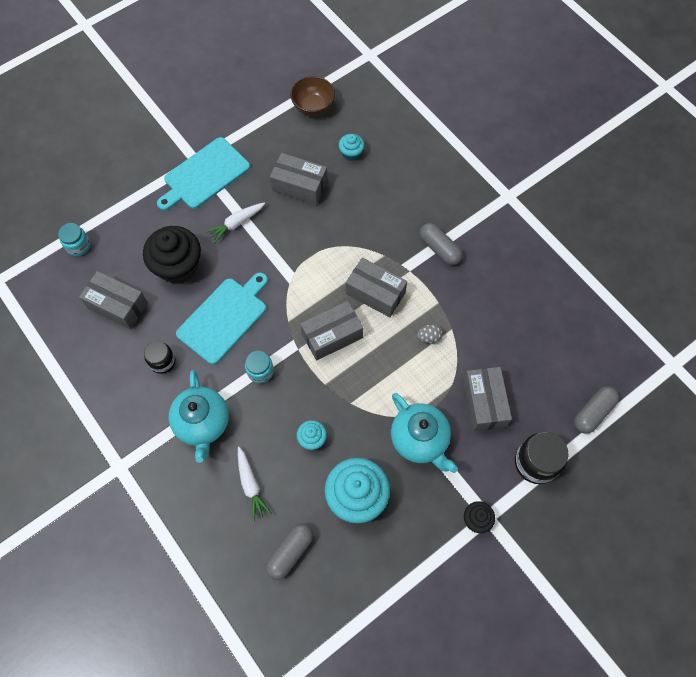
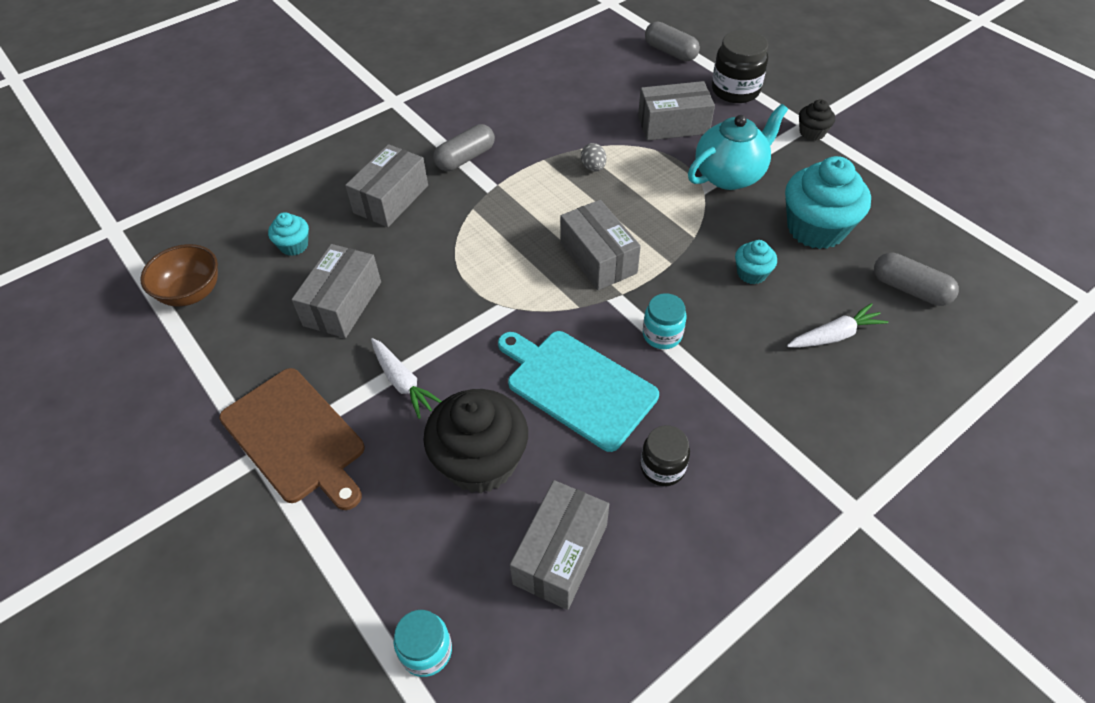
camera: 90 degrees left, 15 degrees down
(203, 424) = (757, 400): turquoise teapot -> none
(204, 175) = (295, 437): turquoise cutting board -> brown cutting board
(375, 293) = (531, 216): grey box -> grey box (391, 199)

